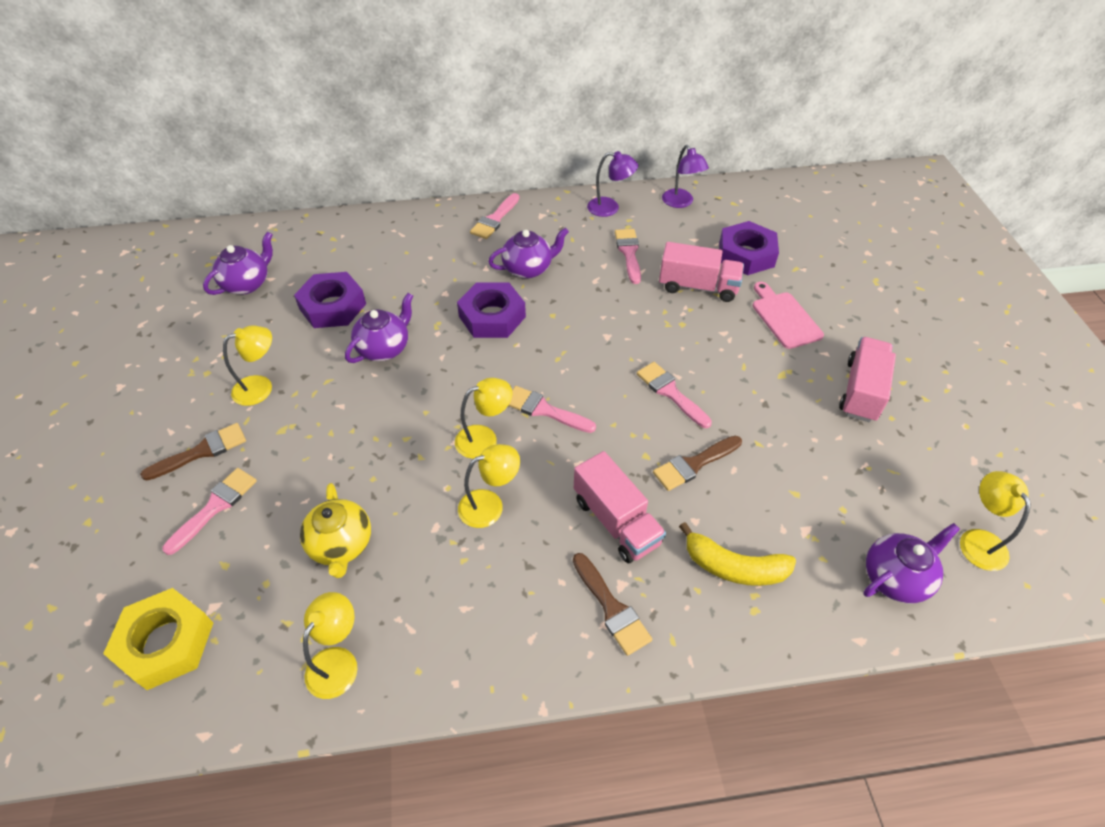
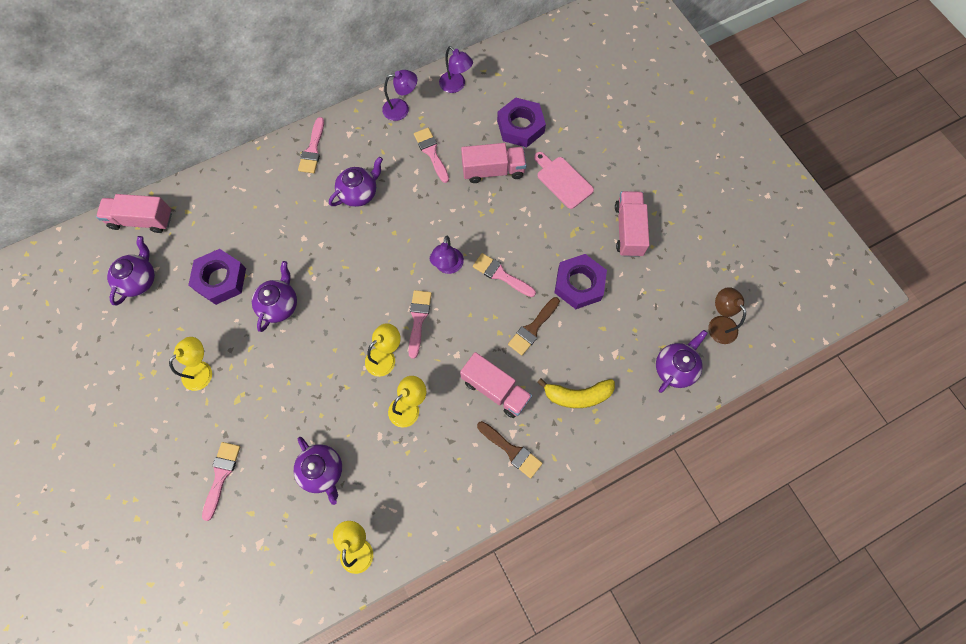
camera: 20 degrees left, 20 degrees up
(166, 642) = (241, 577): yellow nut -> none
(201, 451) = (187, 437): brown brush -> none
(282, 234) = (142, 220): none -> pink truck
(341, 545) = (322, 471): yellow teapot -> purple teapot
(492, 316) = (349, 249): purple nut -> purple nut (579, 284)
(544, 410) = (418, 319): pink brush -> pink brush turned 90 degrees clockwise
(605, 365) = (448, 266): none -> purple lamp
(978, 540) = (718, 324): yellow lamp -> brown lamp

